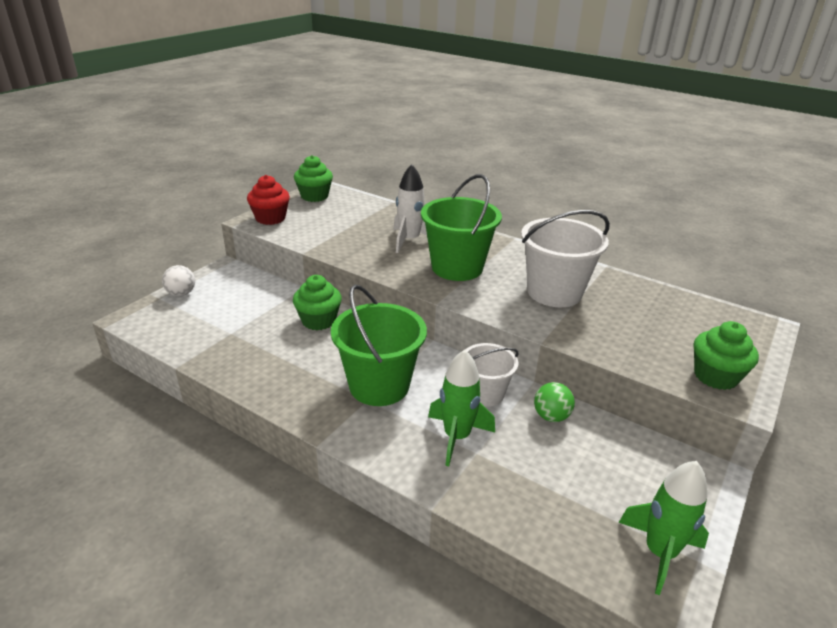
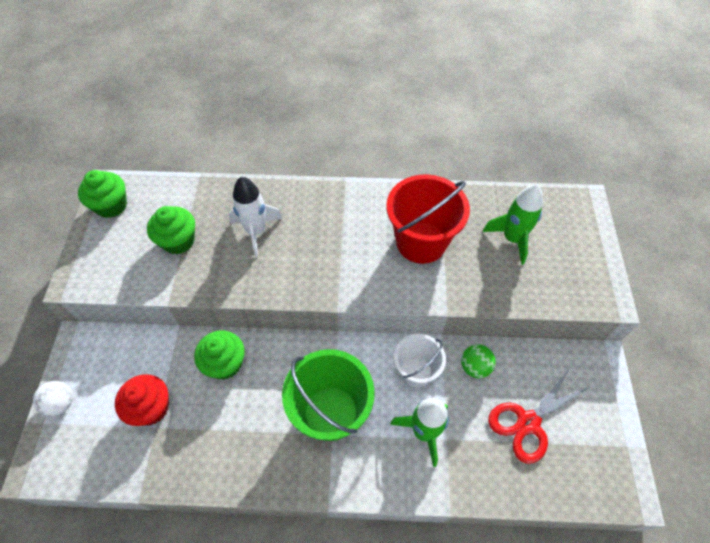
camera: 30 degrees left, 25 degrees up
(270, 218) = (92, 267): red cupcake -> red cupcake (151, 408)
(457, 267) = (323, 250): green bucket -> none
(554, 292) = (421, 242): white bucket -> red bucket
(579, 482) = (528, 422): none -> red scissors
(659, 552) = (604, 455): green rocket -> green rocket (512, 239)
(715, 376) = (581, 283): green cupcake -> green cupcake (178, 241)

